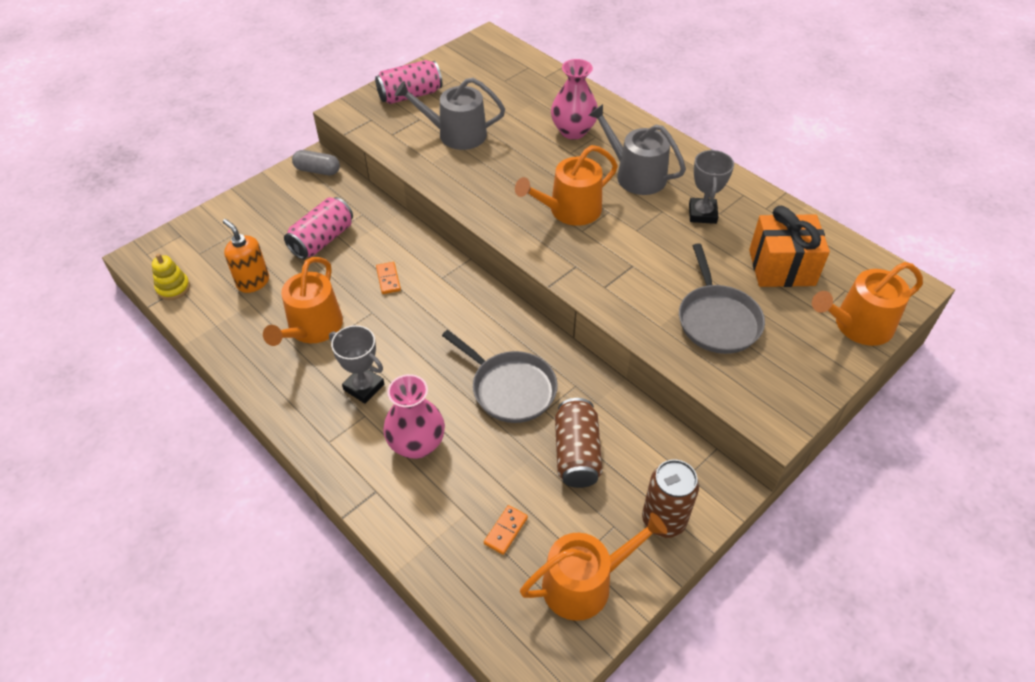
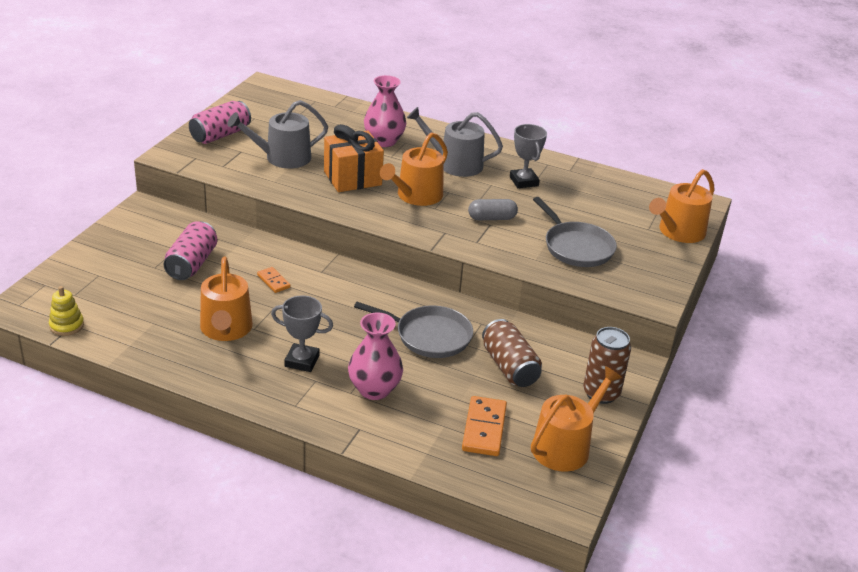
camera: 25 degrees left, 15 degrees down
(253, 282) = (145, 306): orange soap dispenser -> none
(317, 170) = (151, 213): grey capsule -> grey capsule (492, 218)
(506, 531) = (484, 429): orange domino -> orange domino, size x1.77
(781, 267) = (604, 206): orange gift -> orange gift (352, 178)

